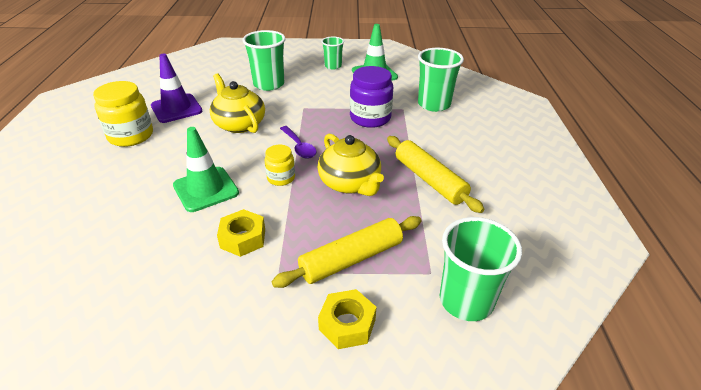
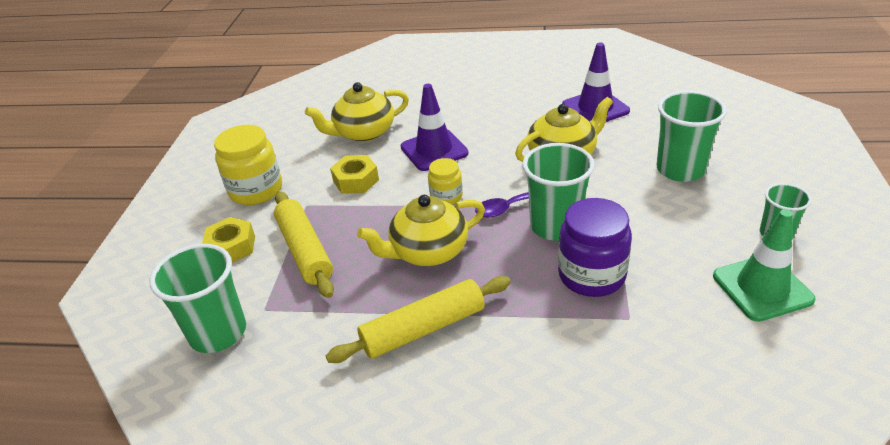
camera: 100 degrees right, 0 degrees up
(131, 136) = (533, 92): yellow jar -> yellow jar (256, 190)
(148, 244) = (363, 132): none -> yellow teapot
(206, 189) = (434, 150): green traffic cone -> purple traffic cone
(434, 104) = (653, 365): green cup -> green cup (555, 226)

